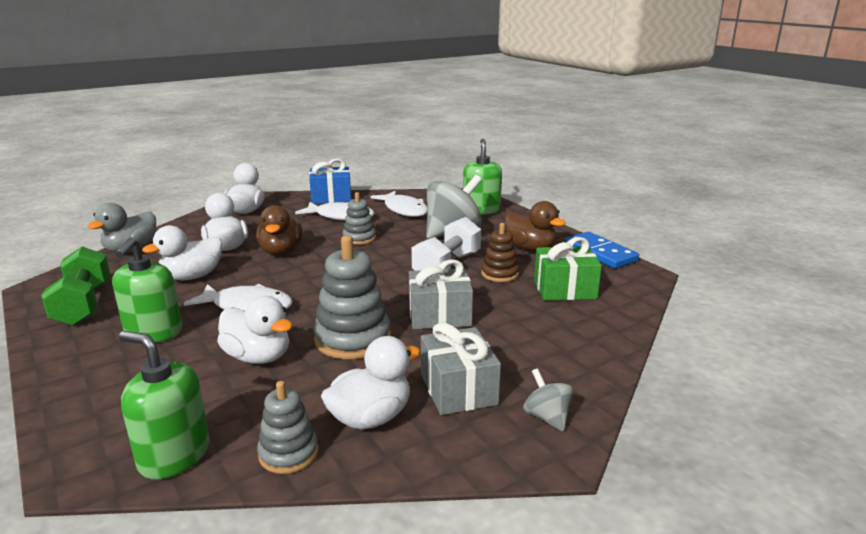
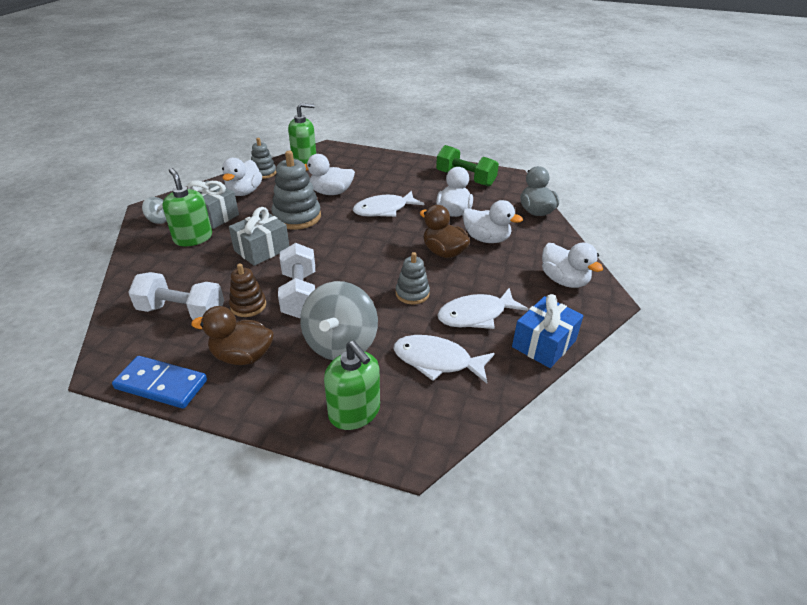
camera: 140 degrees right, 15 degrees up
(153, 333) = (401, 182): green soap dispenser -> green soap dispenser (193, 238)
(564, 289) = (182, 312): green gift -> white dumbbell

